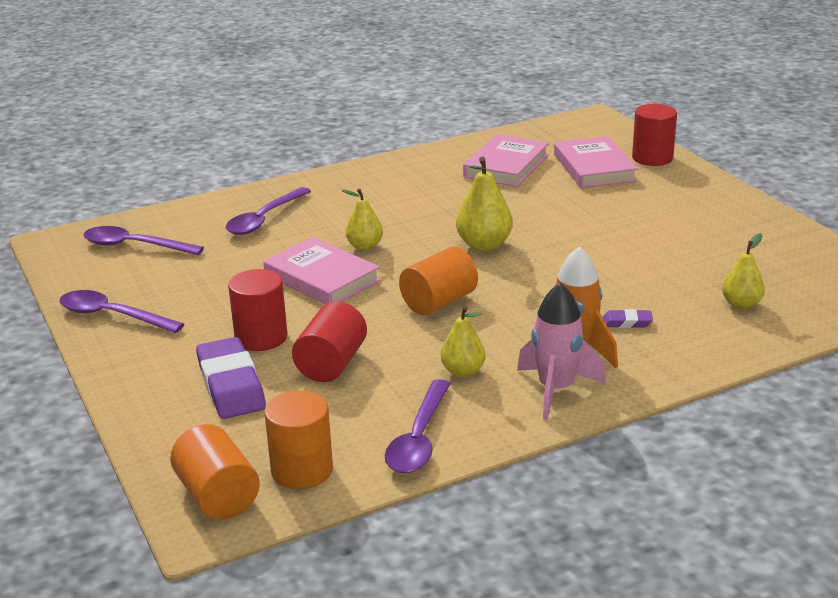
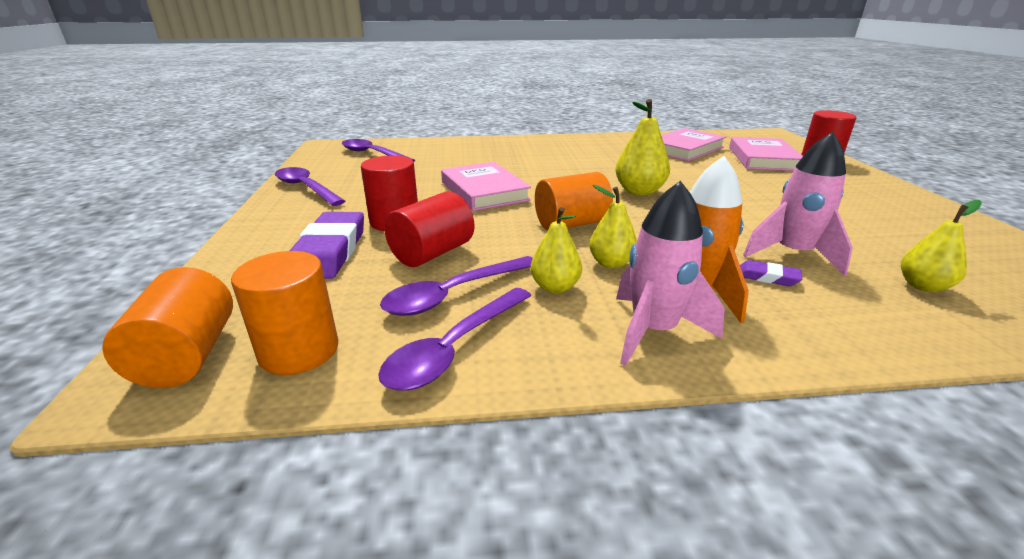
camera: 20 degrees right, 0 degrees up
(264, 219) = (475, 153): purple spoon -> purple spoon (453, 294)
(365, 246) = (536, 178): yellow pear -> yellow pear (611, 263)
(642, 294) = (792, 254): none -> pink rocket

